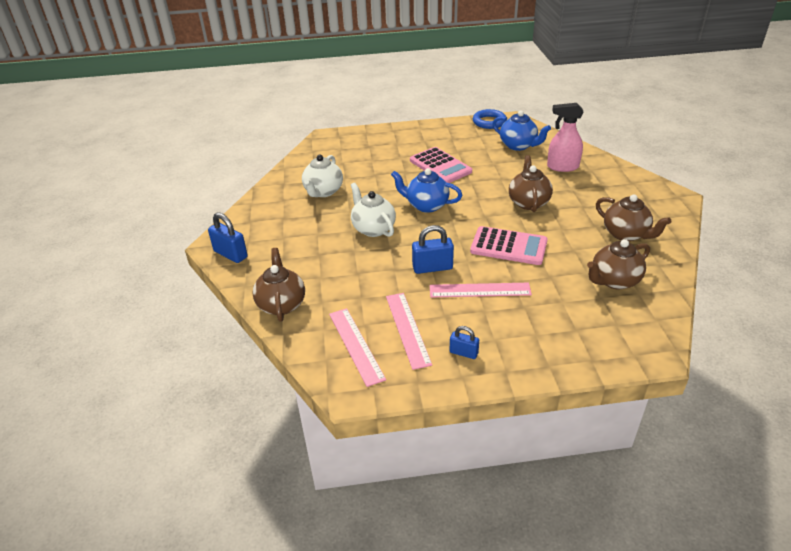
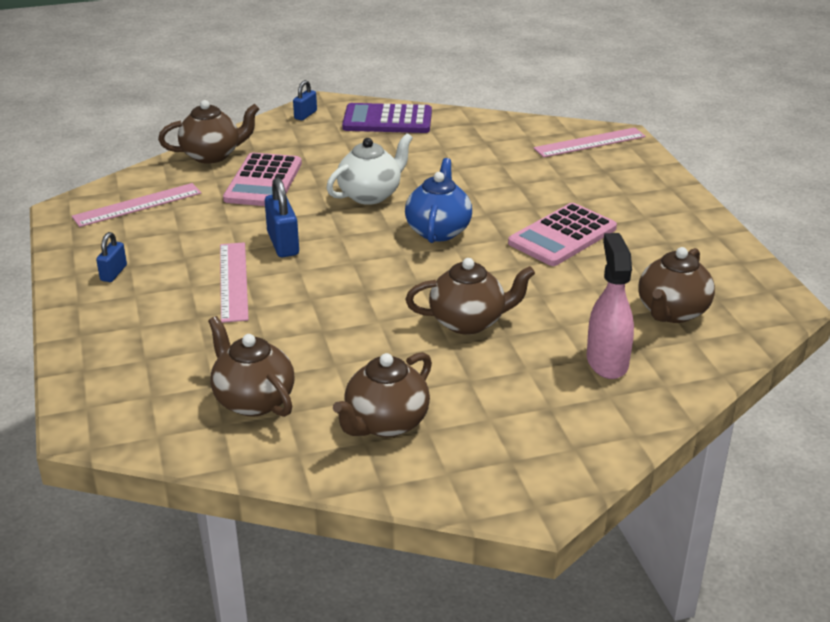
camera: 80 degrees right, 5 degrees down
(230, 254) = (305, 115): blue padlock -> blue padlock, size x0.61
(261, 216) = (387, 120): none -> purple calculator
(323, 191) = (457, 151): white teapot -> none
(407, 329) = (161, 234): pink ruler -> pink ruler (589, 142)
(489, 122) = (756, 279): blue ring -> none
(508, 246) = (337, 303): pink calculator -> pink calculator (263, 181)
(518, 145) = (672, 312): blue teapot -> brown teapot

